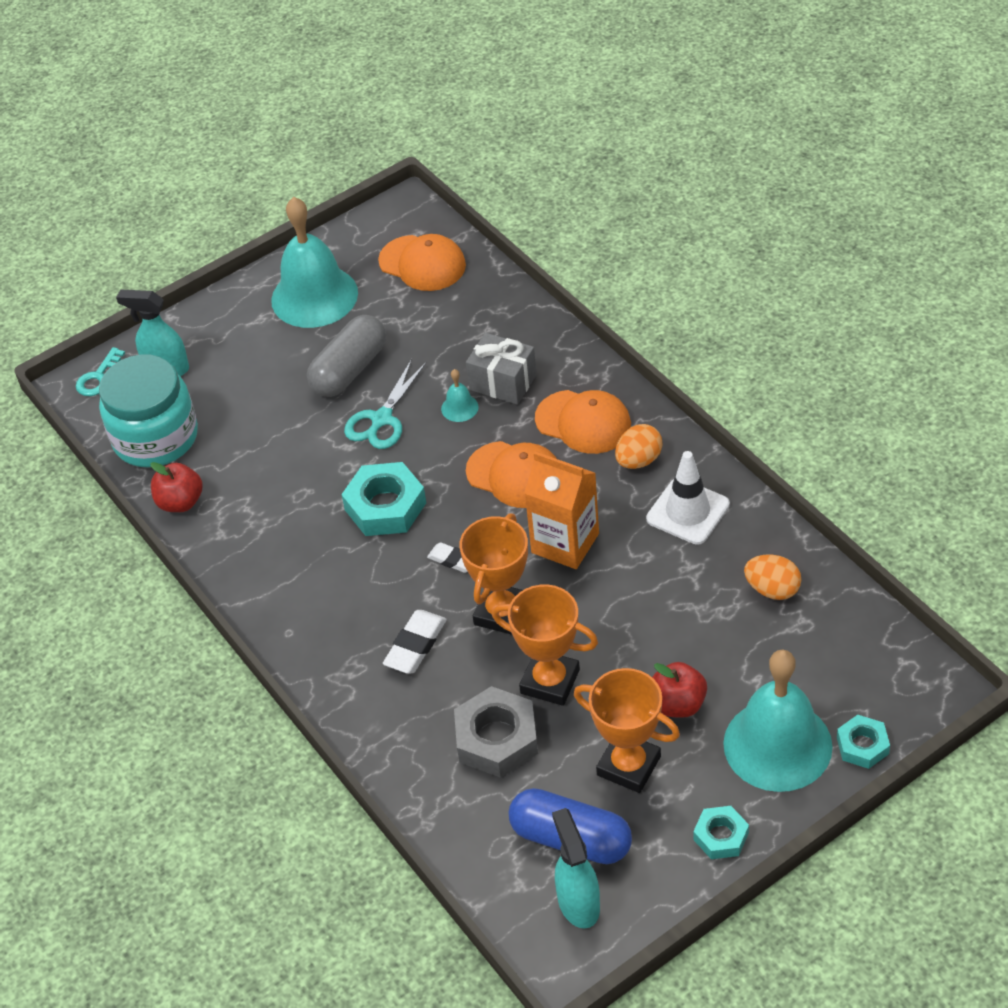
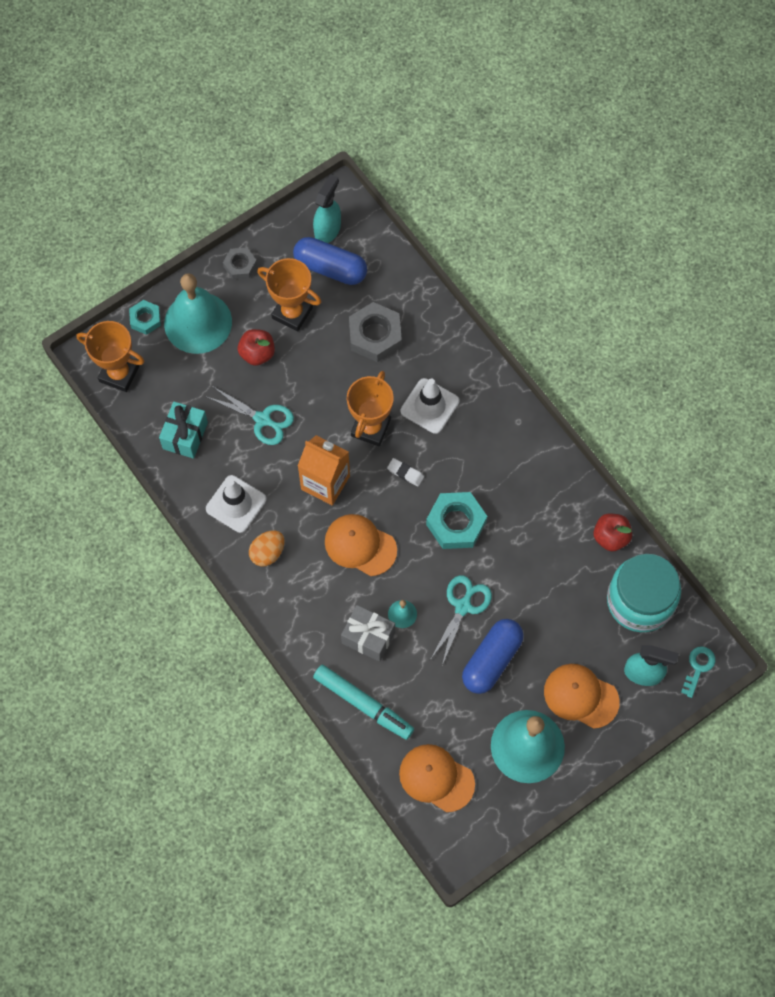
camera: 175 degrees right, 20 degrees up
(349, 370) = (491, 660): grey capsule -> blue capsule
(415, 645) = (429, 406): white eraser -> white traffic cone
(508, 321) = (363, 704): none -> turquoise marker
(550, 681) = (339, 374): orange trophy -> orange trophy (119, 374)
(578, 903) = (328, 229): turquoise spray bottle -> turquoise spray bottle turned 135 degrees counterclockwise
(583, 422) = (307, 592): orange cap -> orange cap (581, 696)
(661, 616) = (262, 419): none -> turquoise scissors
(721, 836) = (240, 265): turquoise nut -> grey nut
(772, 589) = (185, 435): orange egg -> turquoise gift

